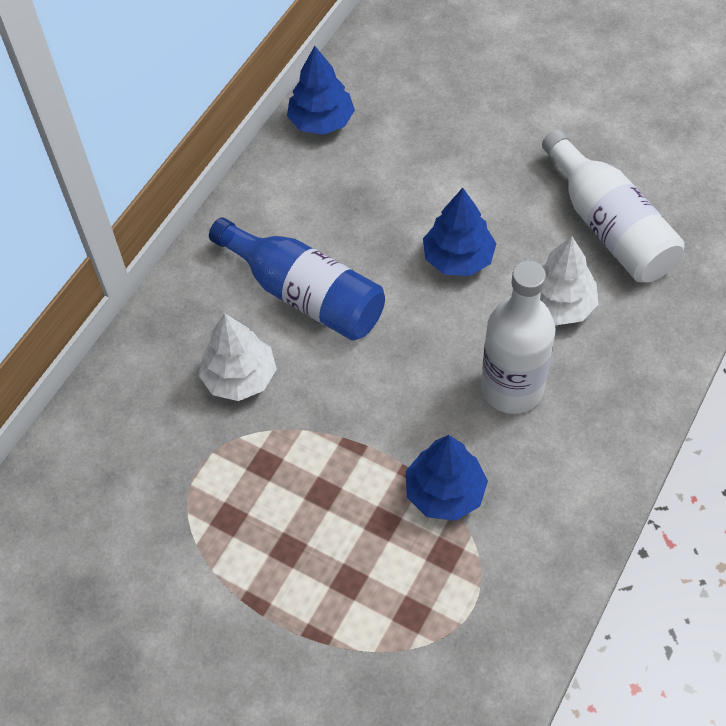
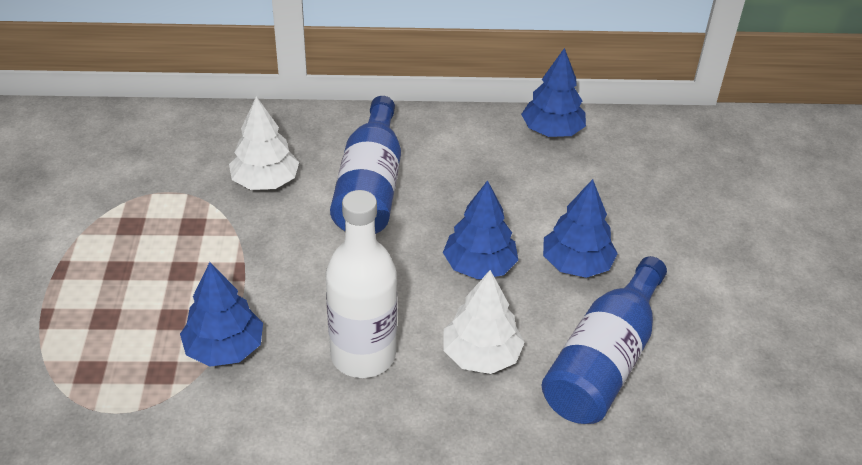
camera: 55 degrees right, 15 degrees down
(497, 190) = (576, 264): none -> blue tree
(609, 226) = (603, 361): white bottle -> blue bottle

